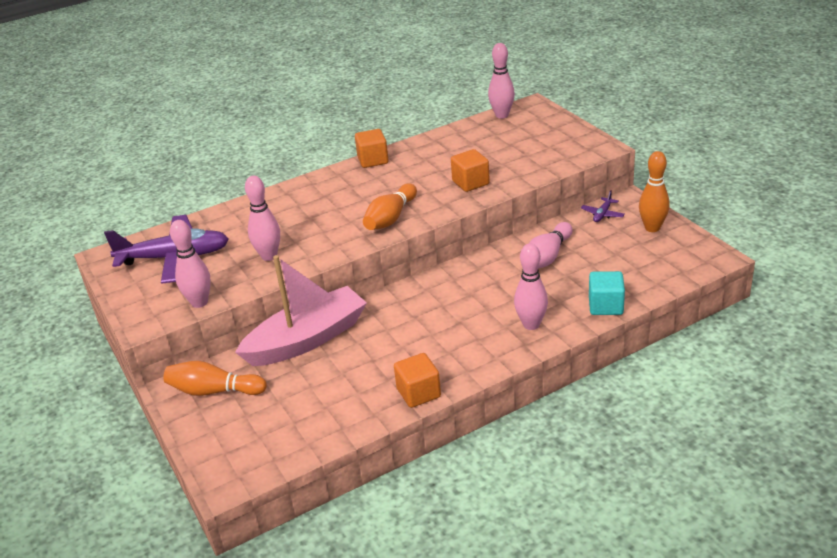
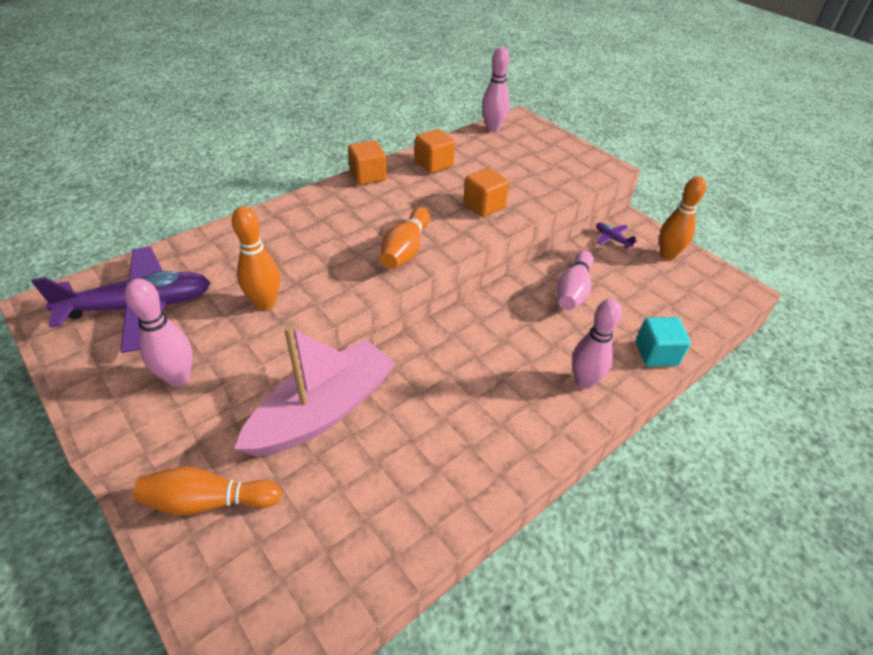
camera: 15 degrees left, 10 degrees up
(269, 256) = (265, 303): pink bowling pin -> orange bowling pin
(418, 393) = (480, 491): orange cube -> orange cube (434, 164)
(602, 214) = (612, 239): purple plane -> purple plane turned 120 degrees clockwise

